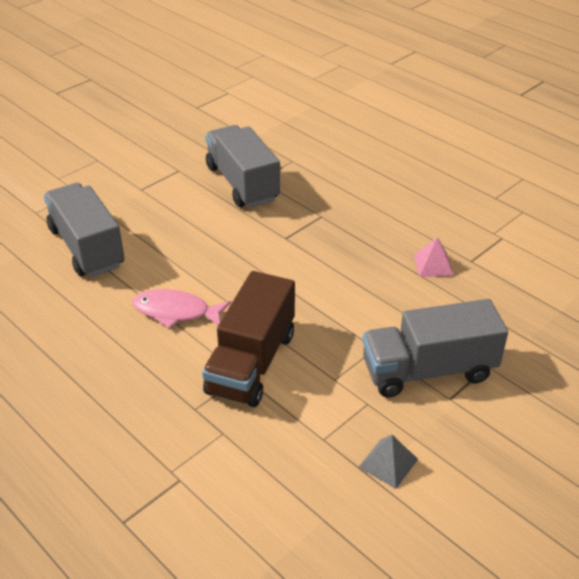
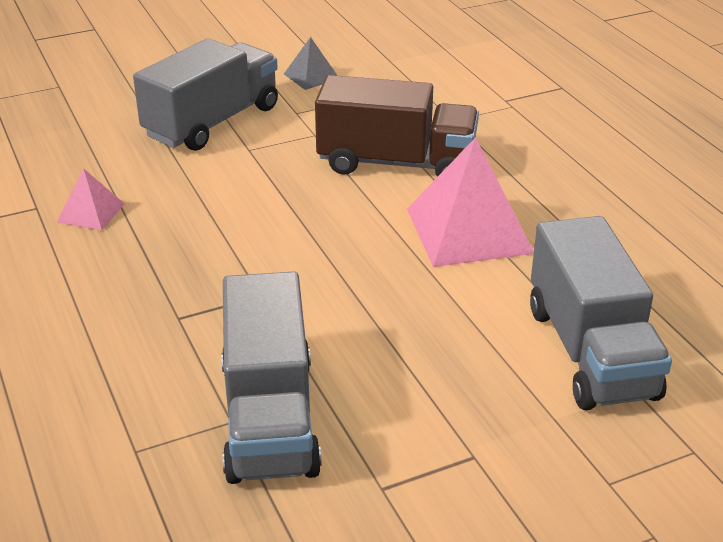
camera: 160 degrees left, 5 degrees down
(176, 312) = (468, 230): pink fish -> pink pyramid
(251, 363) = (396, 163): brown truck -> brown truck turned 60 degrees clockwise
(428, 370) = (212, 122): grey truck -> grey truck turned 60 degrees counterclockwise

